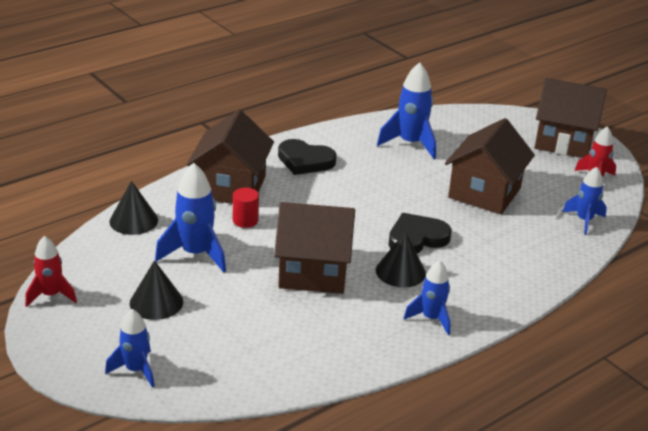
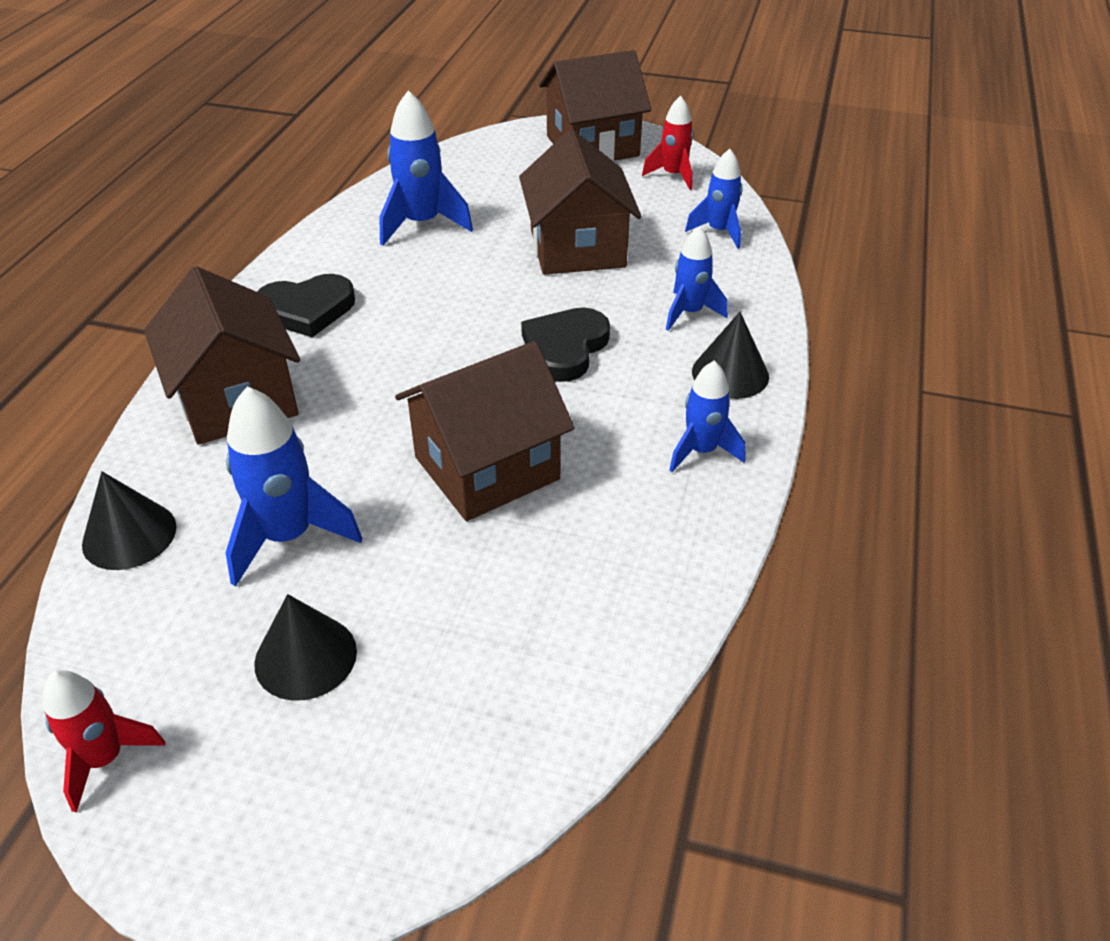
camera: 35 degrees left, 10 degrees up
(136, 370) = (392, 803): blue rocket -> blue rocket (689, 313)
(245, 220) = (310, 441): red cylinder -> none
(400, 271) = (595, 405): black cone -> black cone (730, 374)

